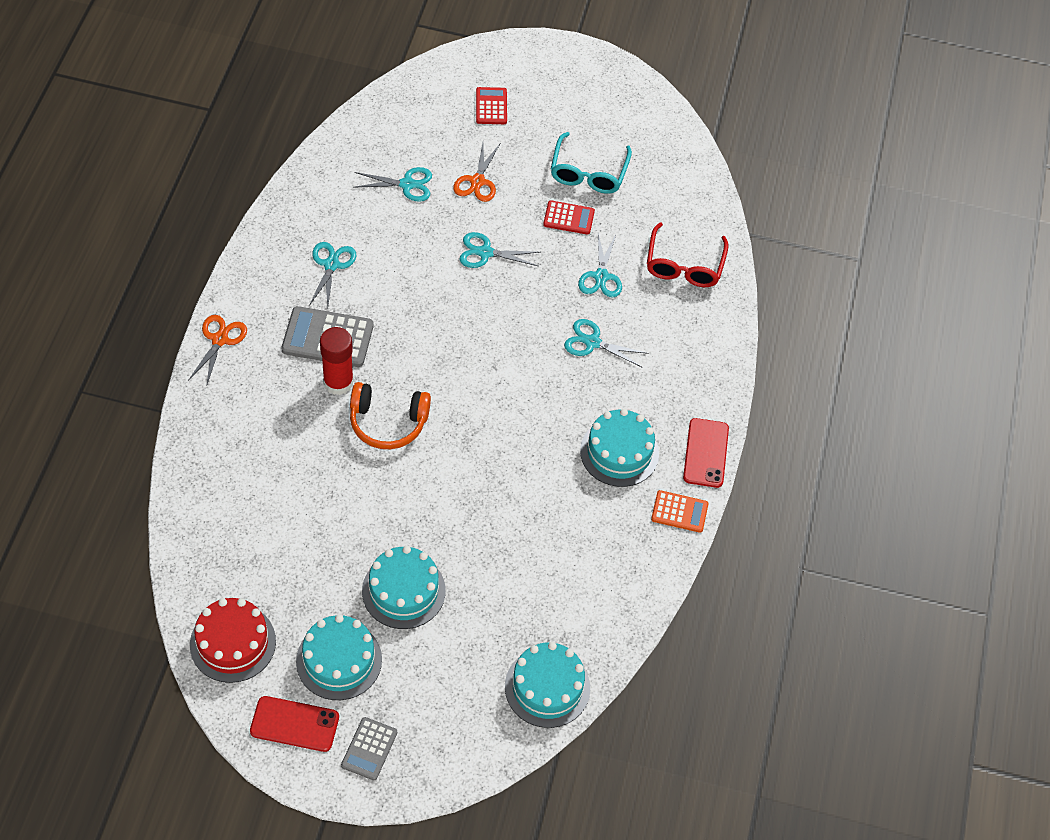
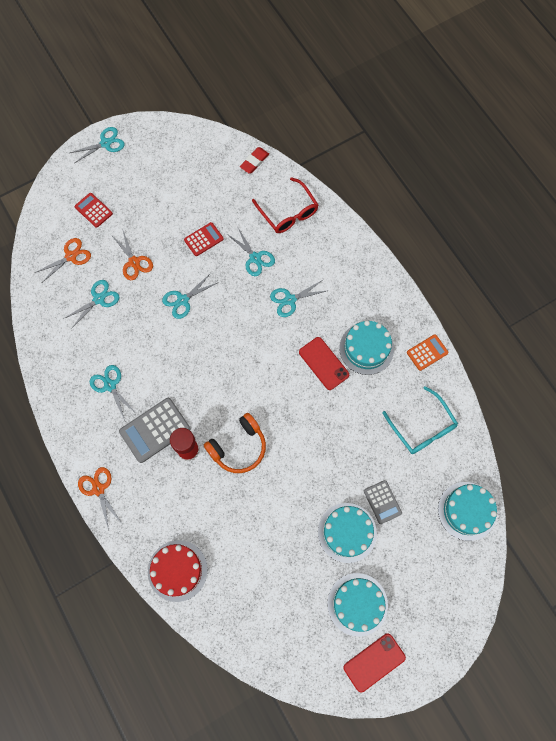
camera: 40 degrees left, 15 degrees up
(233, 643) = (296, 652): red cake -> red cake (177, 570)
(369, 749) = (422, 635): grey calculator -> grey calculator (382, 502)
(423, 127) = (71, 256): none -> orange scissors
(571, 59) = (105, 143): none -> turquoise scissors
(588, 172) = (185, 203): turquoise glasses -> turquoise glasses (422, 427)
(703, 193) = (254, 162): none -> red eraser
(706, 453) = (406, 308): red phone -> red phone (323, 363)

